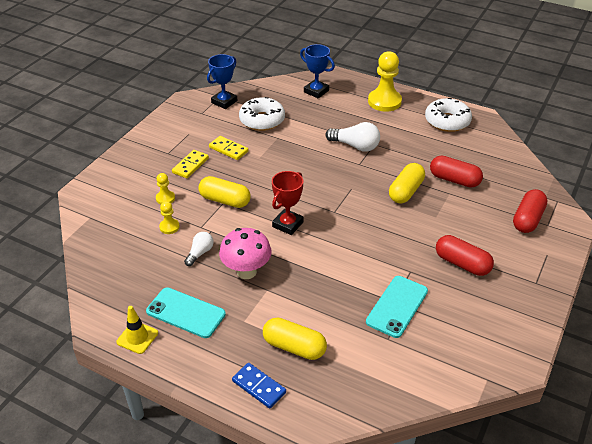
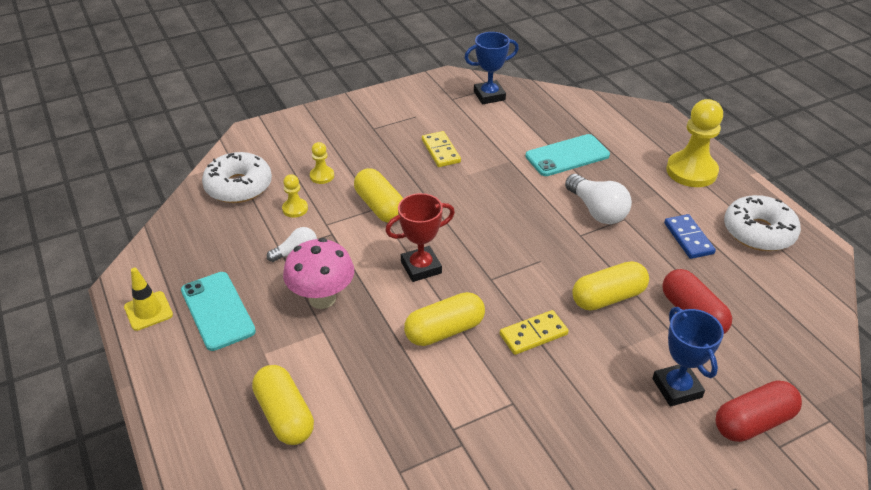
camera: 35 degrees right, 0 degrees up
(190, 165) = (383, 152): yellow domino -> yellow domino (533, 334)
(259, 387) = (203, 438): blue domino -> blue domino (688, 238)
(262, 120) = (511, 133): white donut -> white donut (239, 186)
(316, 91) = (612, 124): blue trophy -> blue trophy (677, 388)
(337, 253) = (444, 330): none -> yellow capsule
(397, 306) = (451, 438): turquoise phone -> turquoise phone (567, 156)
(462, 264) = (593, 431): red capsule -> none

